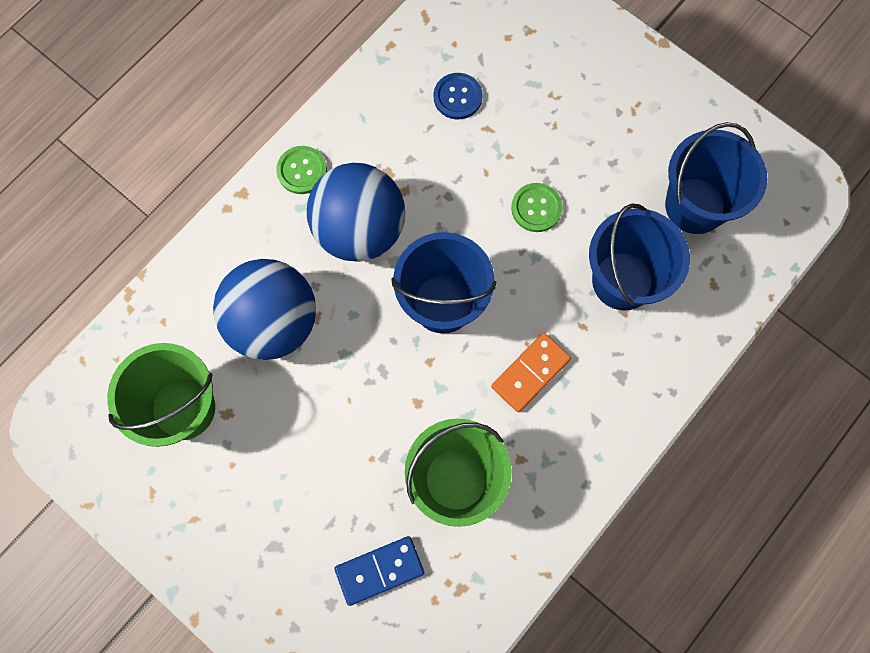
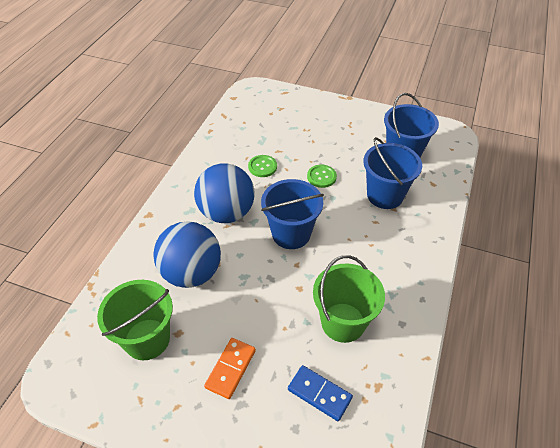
camera: 20 degrees left, 25 degrees down
(302, 171) = (181, 195): green button -> green button (262, 167)
(379, 570) = (319, 394): blue domino -> blue domino turned 75 degrees clockwise
(457, 97) = (256, 142): blue button -> none
(530, 373) = (358, 252): orange domino -> orange domino (231, 369)

